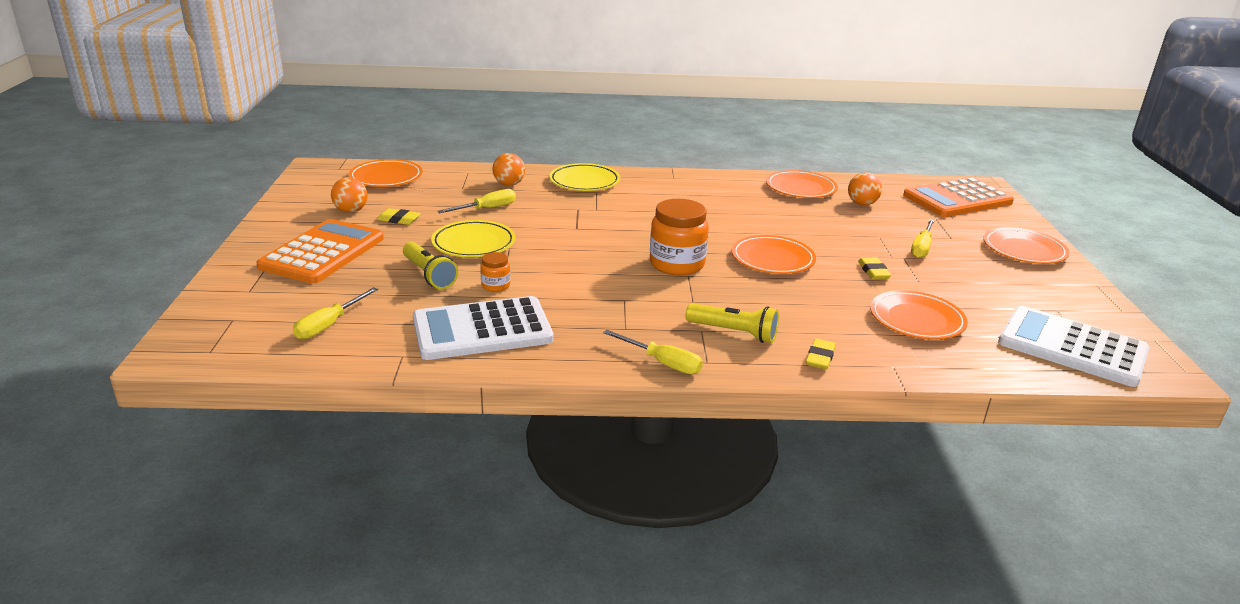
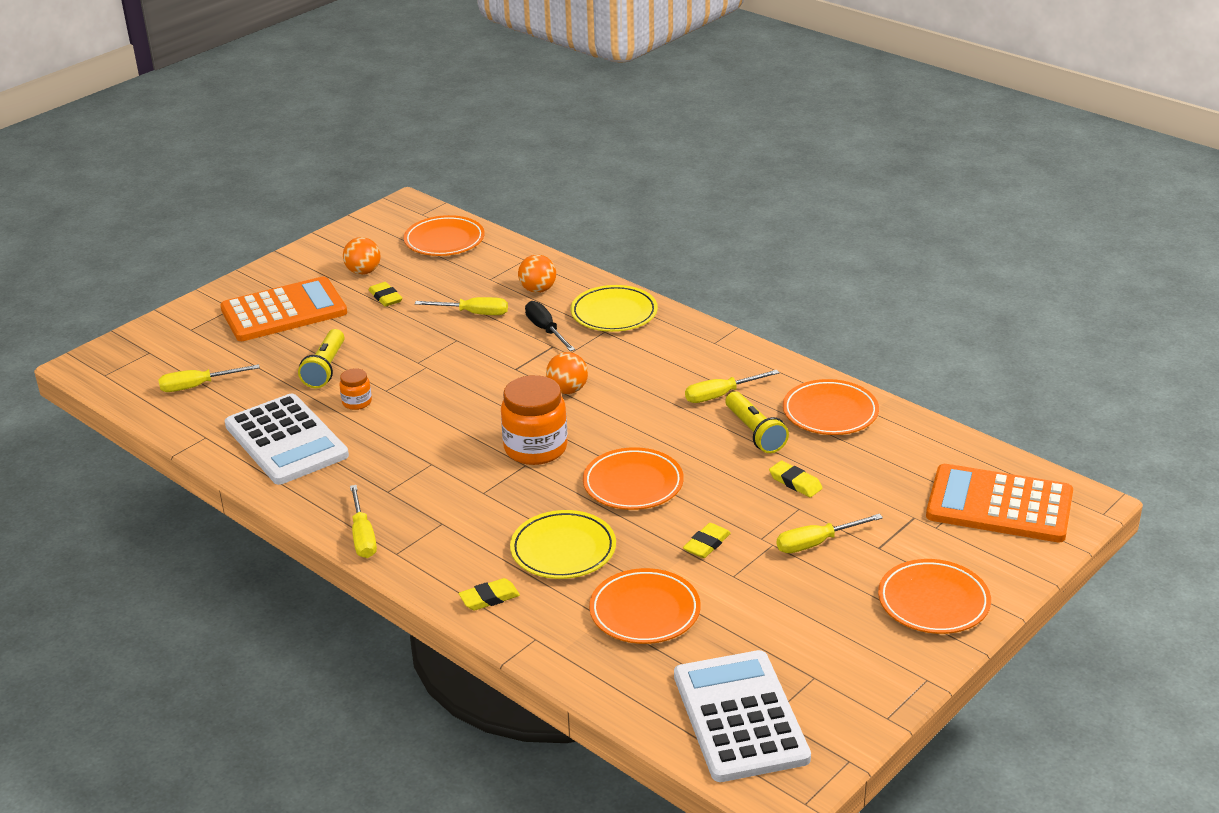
camera: 45 degrees right, 5 degrees up
(473, 243) = (405, 350): yellow plate -> yellow plate (563, 550)
(482, 330) = (286, 440): white calculator -> white calculator turned 150 degrees counterclockwise
(556, 202) = (546, 330): none -> black screwdriver
(729, 200) = (720, 395): none -> yellow screwdriver
(734, 333) = (462, 539): yellow flashlight -> yellow flashlight (754, 432)
(852, 225) = (795, 482): none -> yellow eraser
(862, 204) = (862, 461): orange ball -> orange ball (567, 390)

